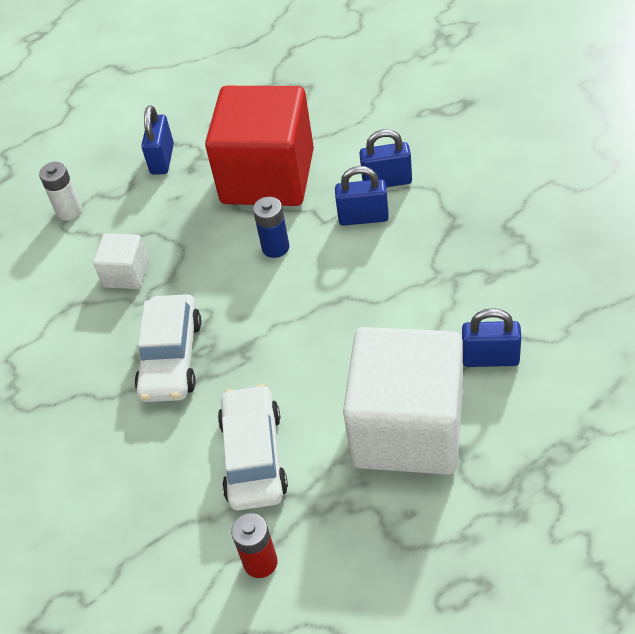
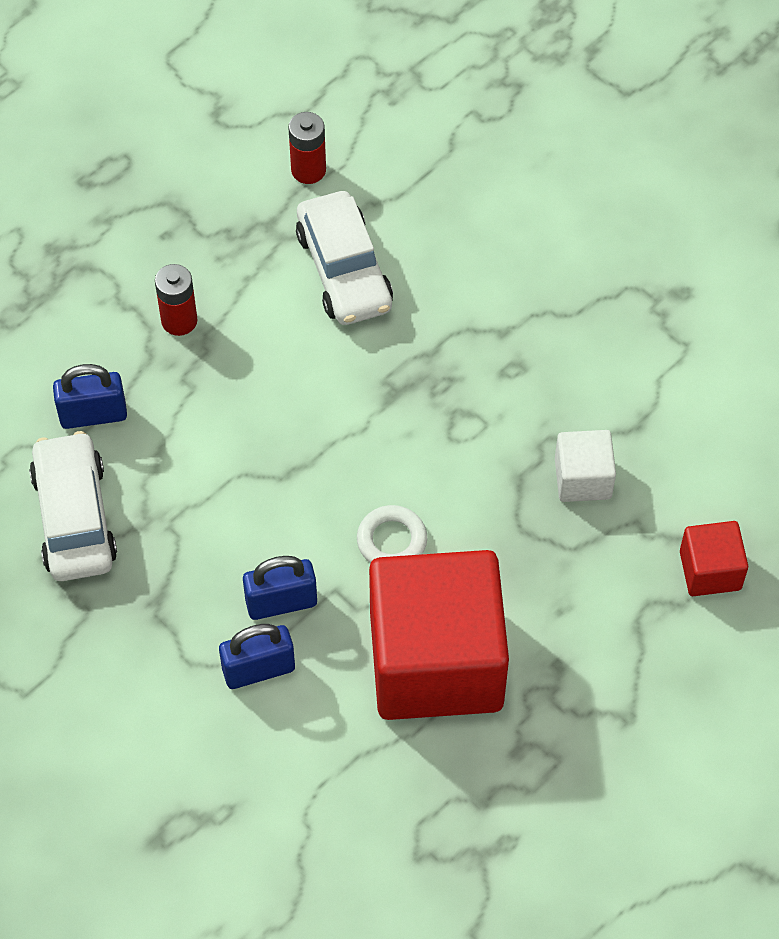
camera: 160 degrees right, 10 degrees up
(69, 211) = (710, 570): white battery -> red cube
(162, 159) = (608, 679): blue padlock -> none
(171, 358) = (478, 370): white car -> white car (74, 517)
(275, 247) = (392, 541): blue battery -> white ring
(408, 429) = (179, 320): white cube -> red battery

